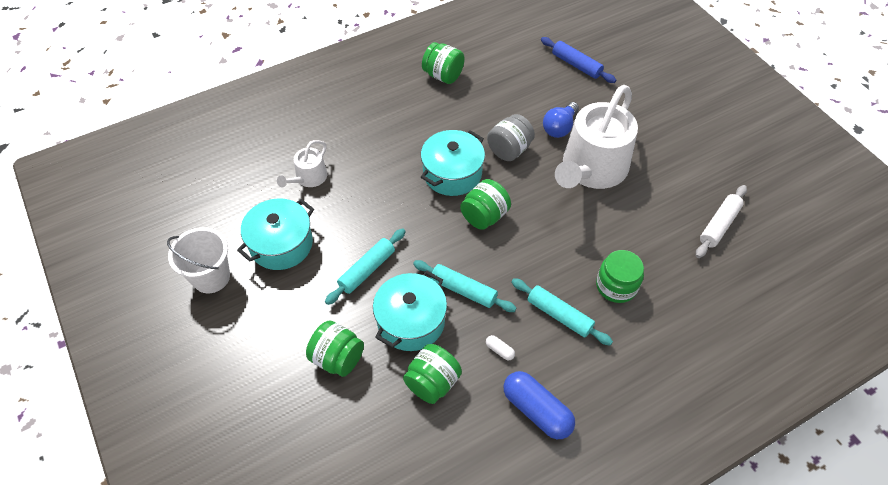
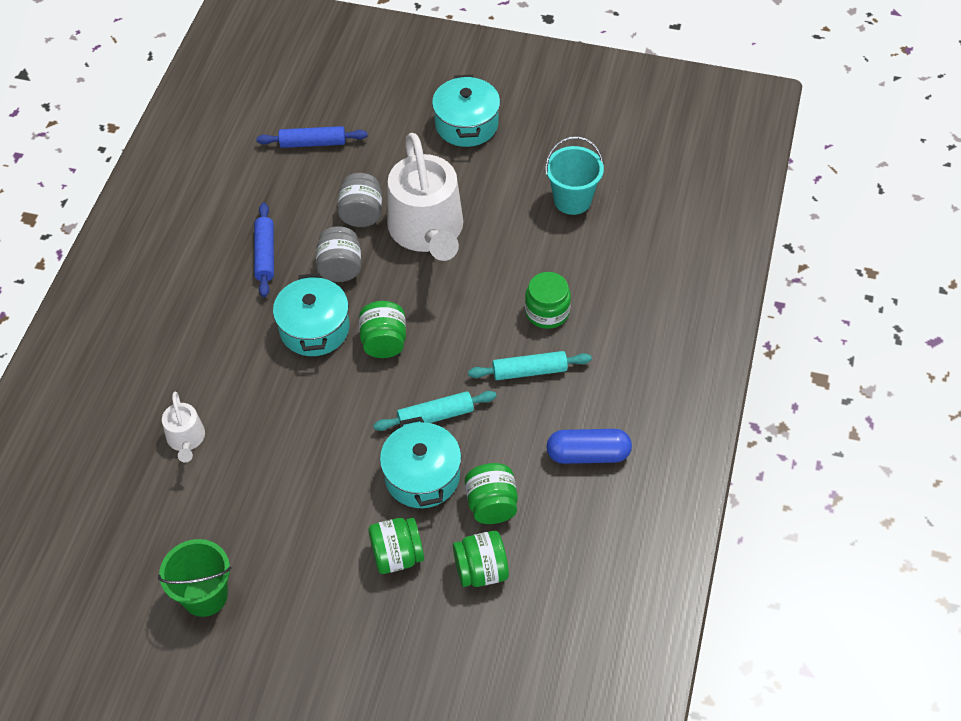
camera: 45 degrees left, 0 degrees up
(211, 277) = (205, 595): white bucket -> green bucket
(281, 244) = (234, 514): turquoise pot -> turquoise pot (466, 124)
(367, 270) = (337, 469): turquoise rolling pin -> none
(443, 75) = (199, 245): green jar -> green jar (481, 570)
(473, 108) = (265, 255): none -> blue rolling pin
(499, 350) = (514, 436): white capsule -> none
(559, 127) = (361, 214): blue light bulb -> grey jar
(719, 225) = (572, 200): white rolling pin -> turquoise bucket

